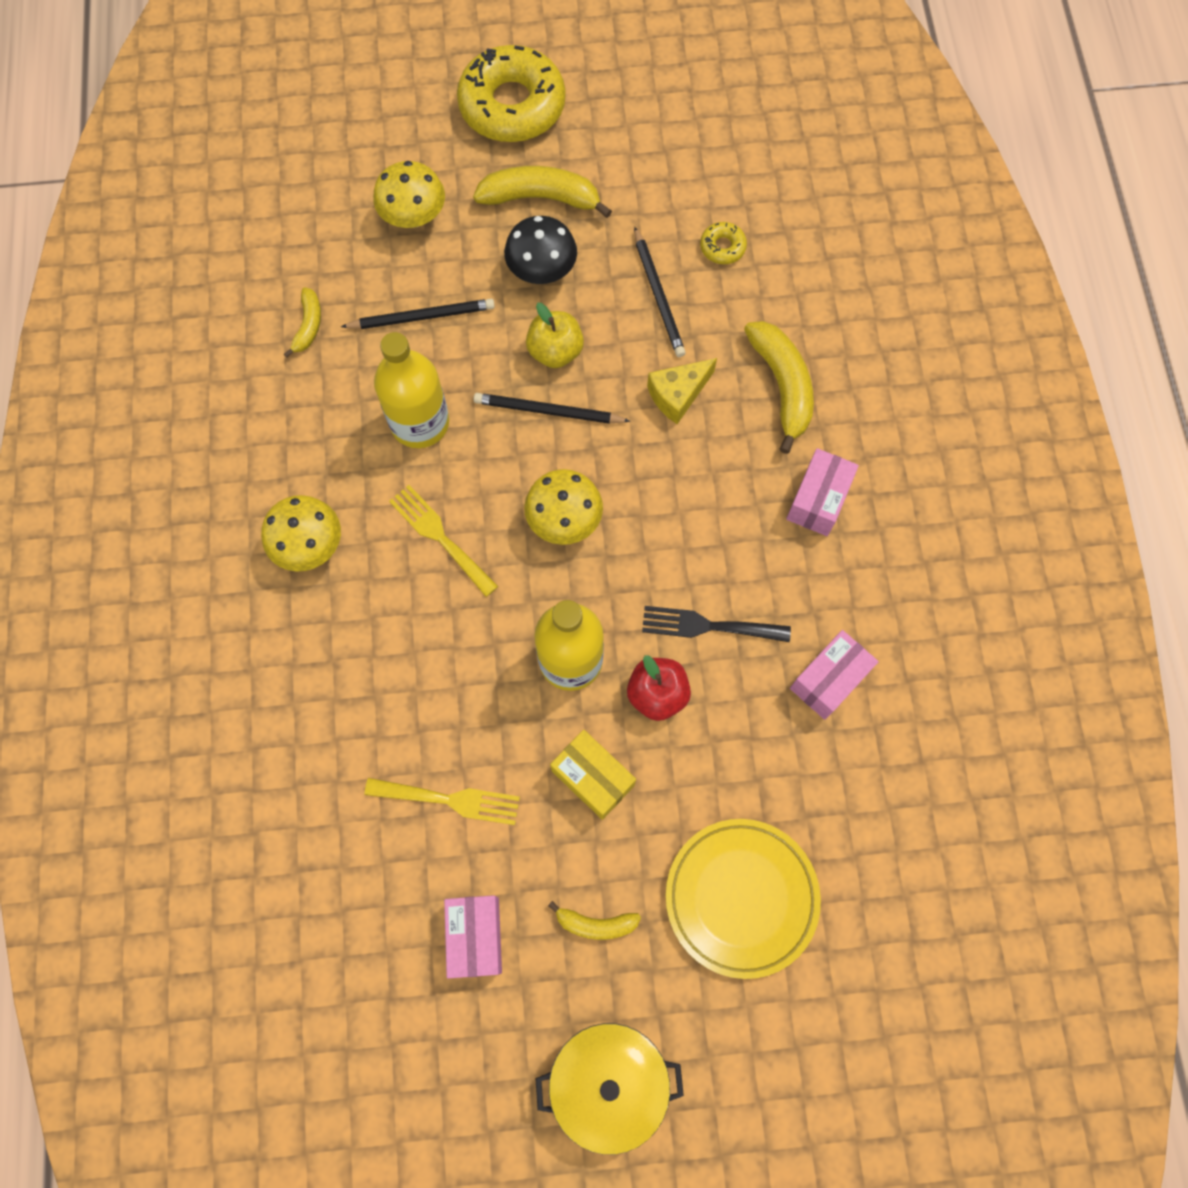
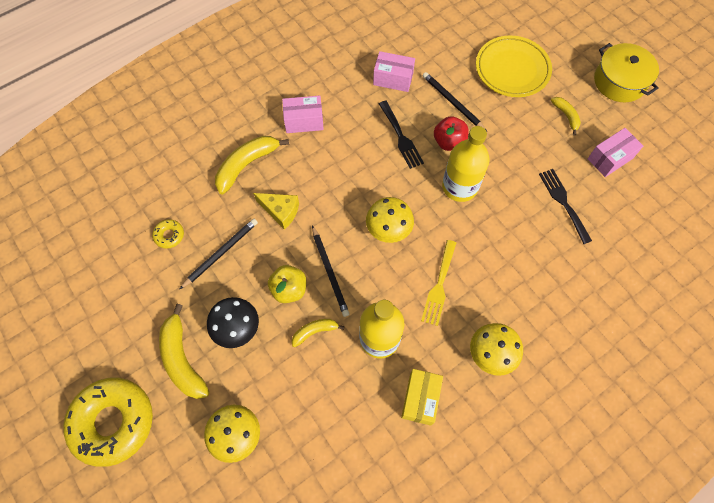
camera: 120 degrees left, 5 degrees down
(308, 326) = (355, 452): yellow banana -> yellow banana (314, 331)
(422, 316) = (309, 382): black pencil -> black pencil (452, 102)
(450, 800) = (563, 202): yellow fork -> black fork
(593, 778) = (507, 148): yellow box -> yellow box (420, 399)

